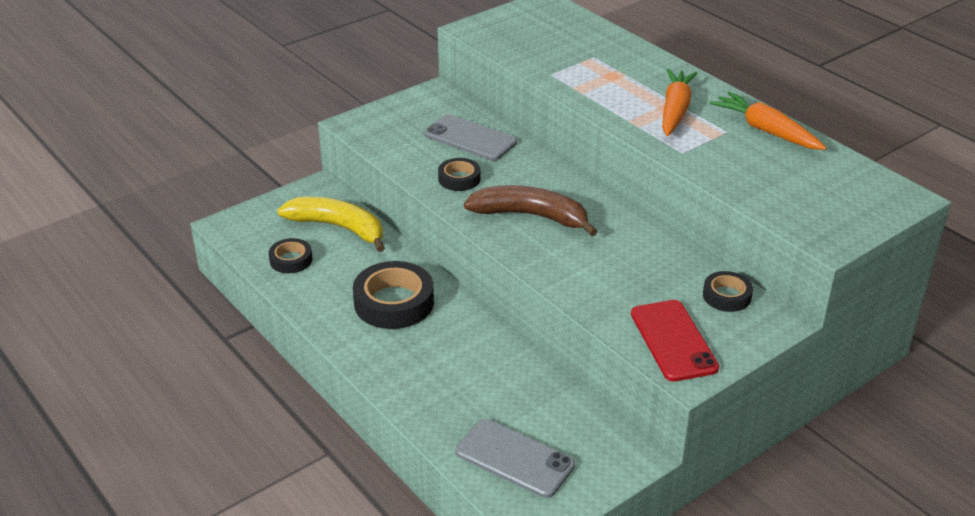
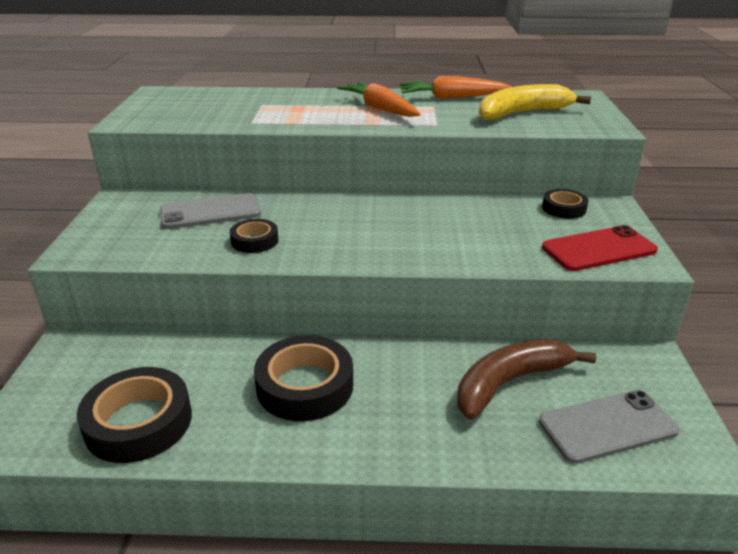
camera: 50 degrees left, 5 degrees down
(291, 260) = (138, 422): black tape -> black tape, size x1.80
(338, 227) = (145, 362): yellow banana -> yellow banana (522, 113)
(531, 216) = (359, 234): brown banana -> brown banana (509, 382)
(673, 341) = (599, 249): red phone -> red phone turned 45 degrees counterclockwise

